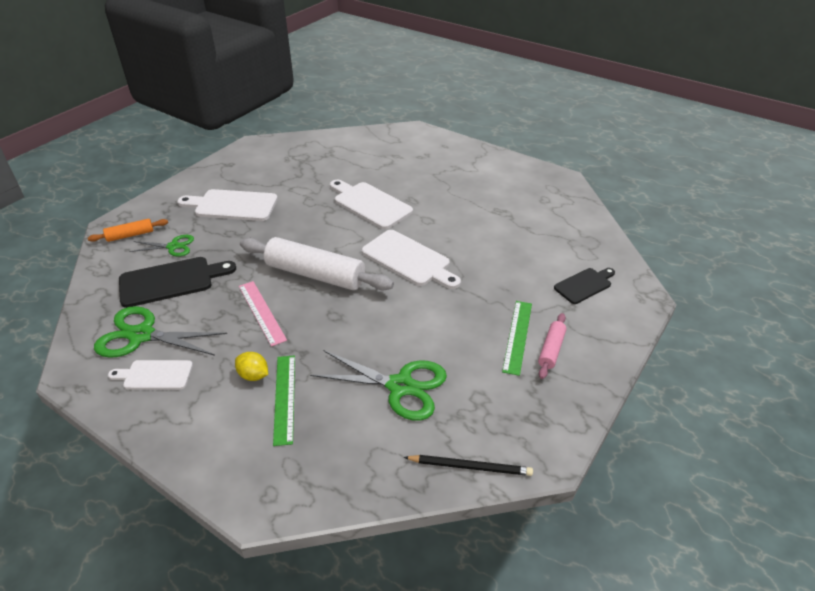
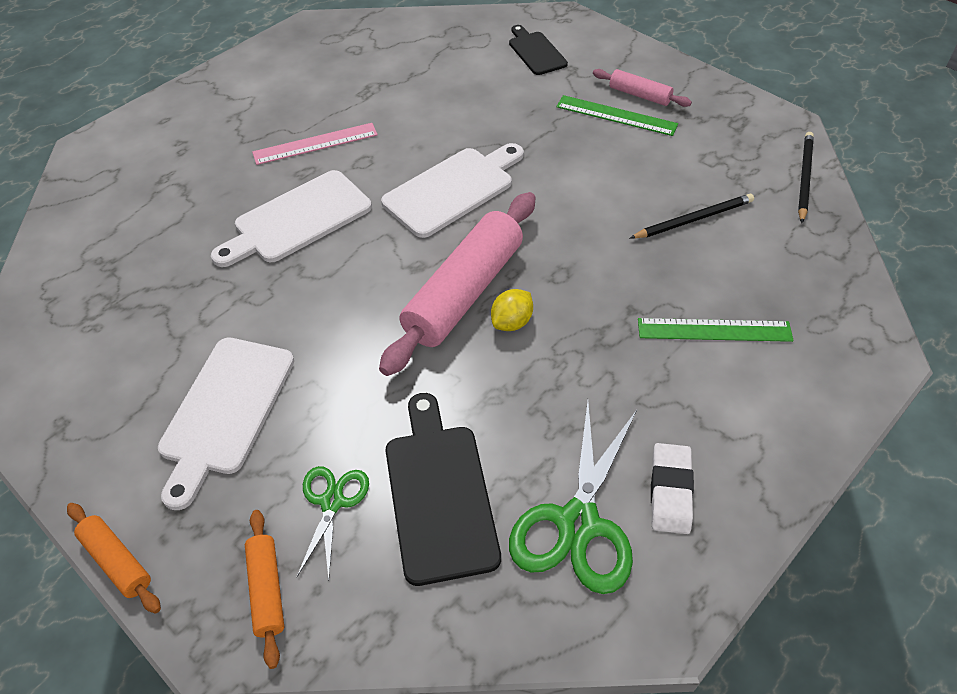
camera: 80 degrees left, 10 degrees up
(155, 193) = (117, 561): none -> orange rolling pin
(155, 375) = (670, 491): white cutting board -> white eraser
(253, 375) = (673, 365): yellow lemon -> yellow lemon (512, 322)
(261, 312) = (542, 358): pink ruler -> pink ruler (315, 144)
(315, 274) = (464, 292): white rolling pin -> pink rolling pin
(400, 386) = (694, 219): green scissors -> black pencil

